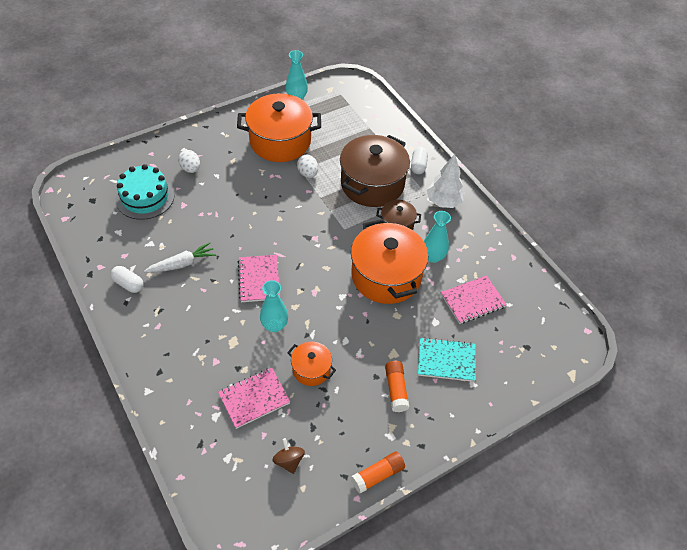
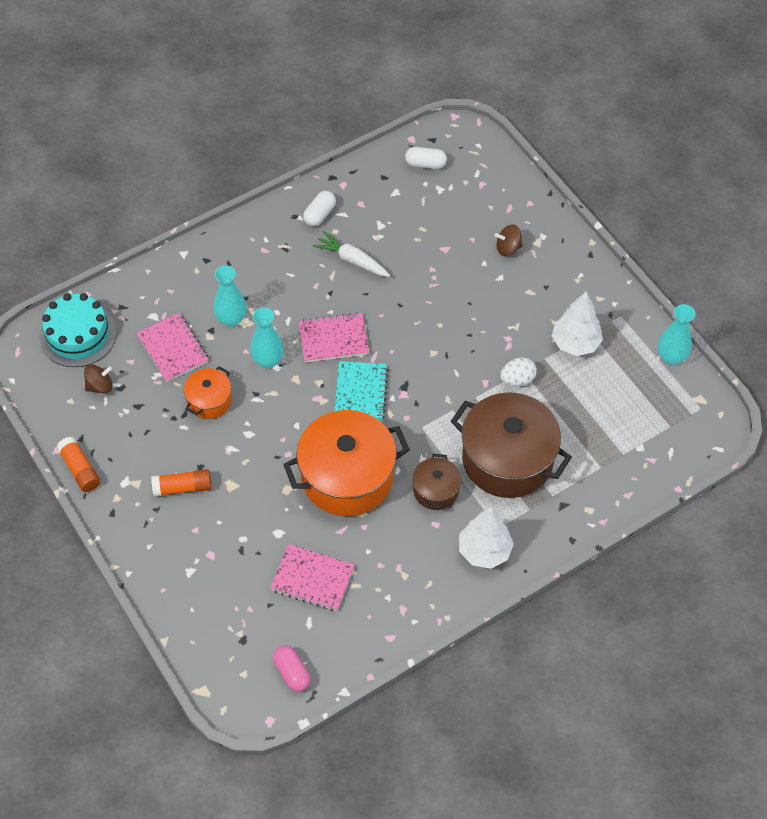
camera: 90 degrees right, 5 degrees up
(145, 197) = (453, 208): turquoise cake -> turquoise cake (78, 335)
(182, 264) = (352, 260): white carrot -> white carrot turned 150 degrees clockwise
(190, 169) = (508, 248): white egg -> brown spinning top
(280, 141) = (575, 343): orange pot -> white tree
(418, 166) = (552, 519): white capsule -> white capsule (425, 164)
(433, 257) = (382, 533): turquoise vase -> turquoise vase (231, 319)
(446, 360) = (222, 543): turquoise notebook -> turquoise notebook (360, 393)
(472, 301) = (312, 579): pink notebook -> pink notebook turned 45 degrees counterclockwise
(548, 316) = (292, 672): none -> pink capsule

